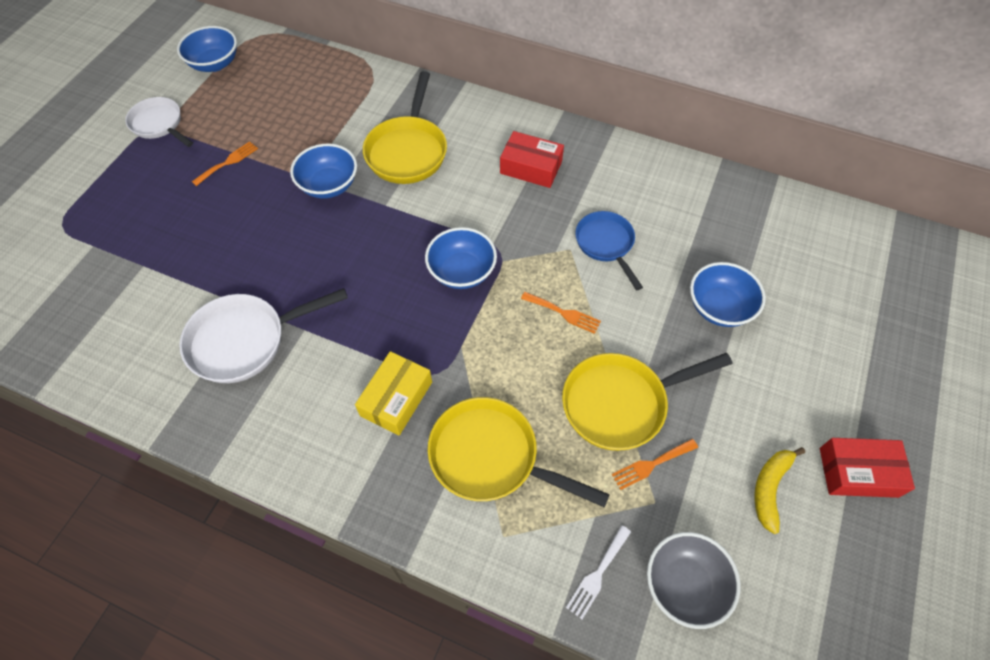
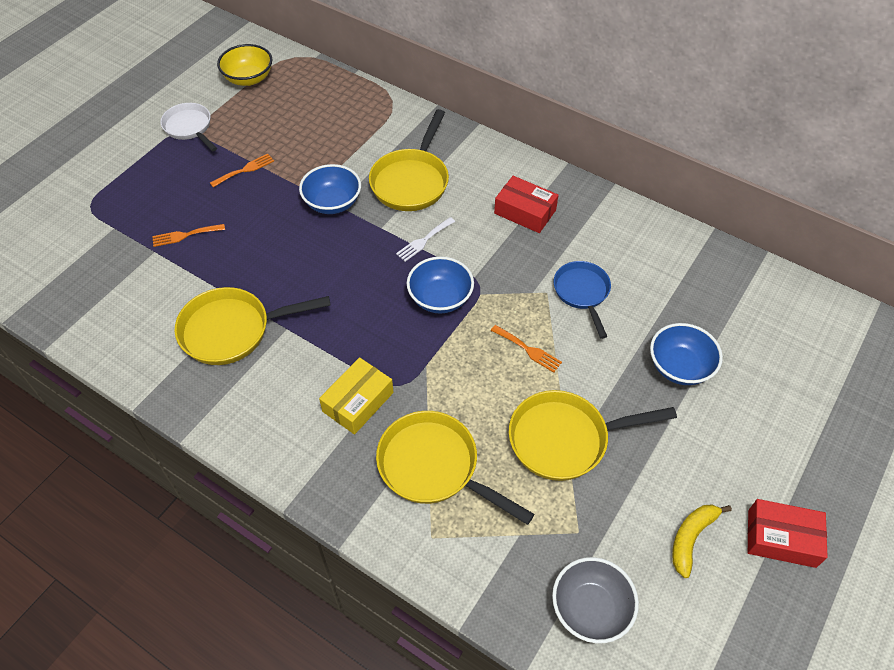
camera: 10 degrees right, 5 degrees down
(215, 64) = (248, 78): blue bowl -> yellow bowl
(245, 341) = (232, 330): white pan -> yellow pan
(597, 574) = (511, 585): white fork -> white fork (424, 241)
(651, 464) = (582, 498): orange fork -> orange fork (185, 235)

